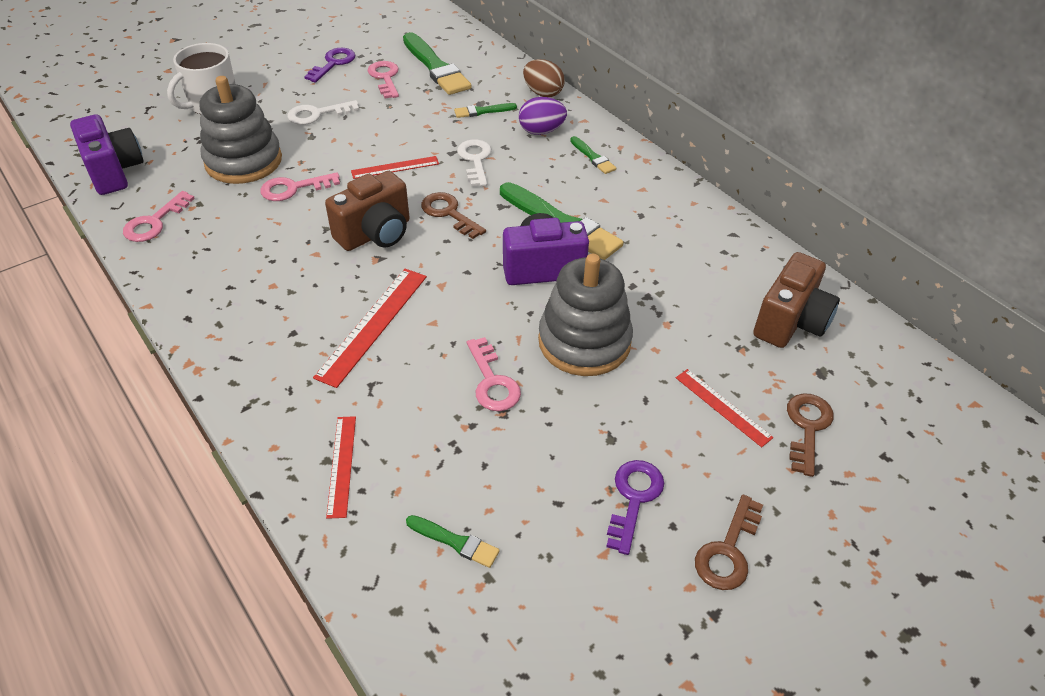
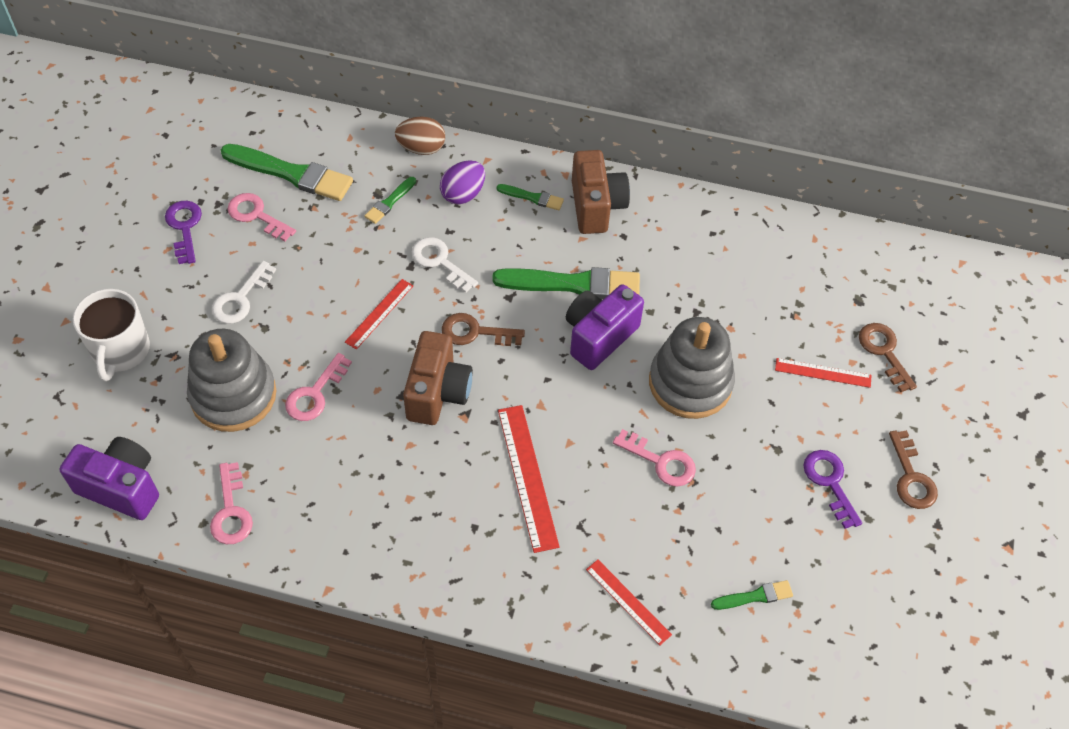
camera: 40 degrees left, 10 degrees up
(790, 322) = (807, 270): brown camera -> brown camera (596, 206)

